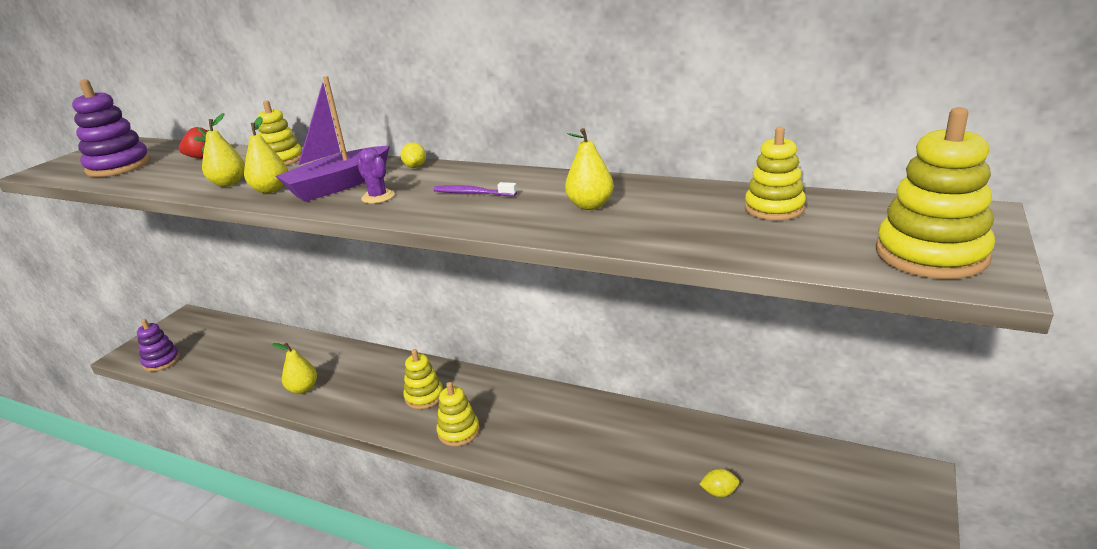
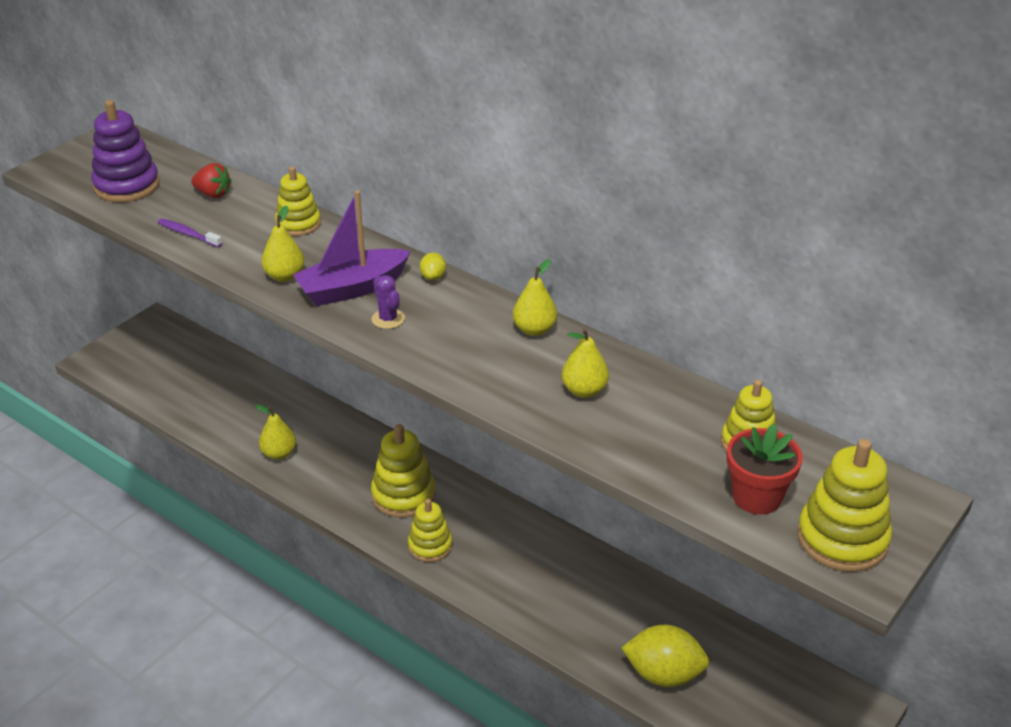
camera: 10 degrees right, 10 degrees up
(161, 361) = (131, 379): purple stacking toy -> none
(229, 183) = (243, 252): yellow pear -> yellow pear (534, 329)
(424, 396) = (403, 495): yellow stacking toy -> yellow stacking toy, size x1.50
(472, 193) = (479, 339): purple toothbrush -> purple toothbrush (188, 234)
(719, 492) = (663, 674): yellow lemon -> yellow lemon, size x2.21
(815, 242) = (757, 497): none -> red flower pot

